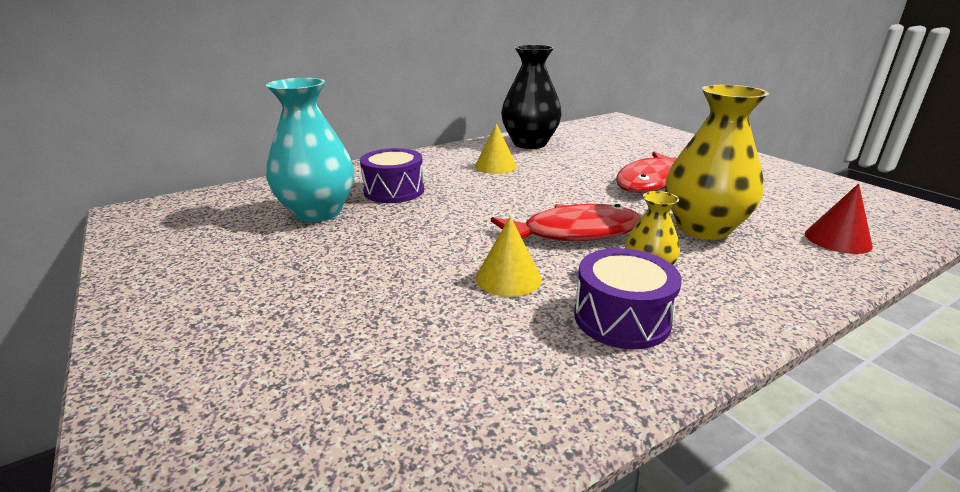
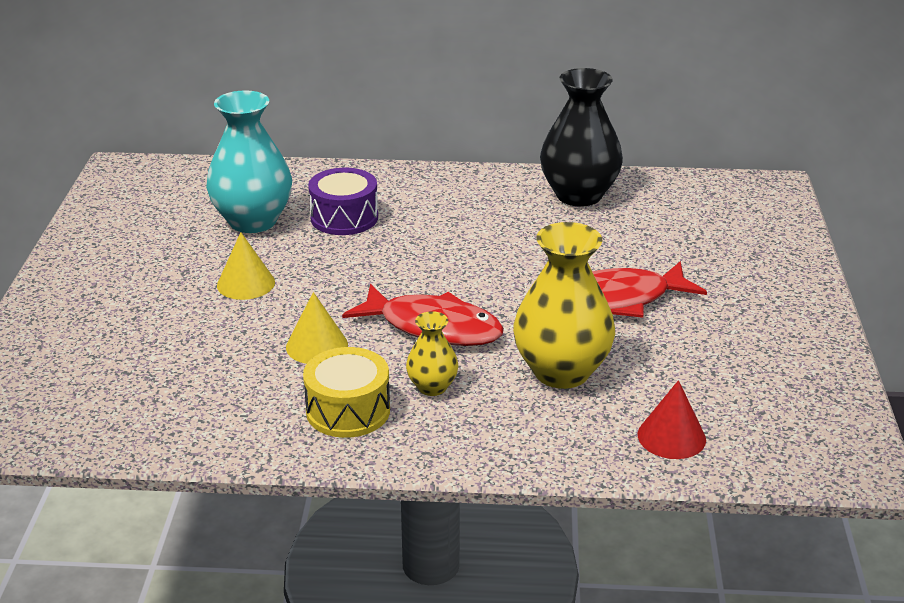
camera: 35 degrees right, 5 degrees up
(495, 166) = (486, 218): yellow cone -> yellow cone (246, 283)
(621, 318) = (348, 410): purple drum -> yellow drum

